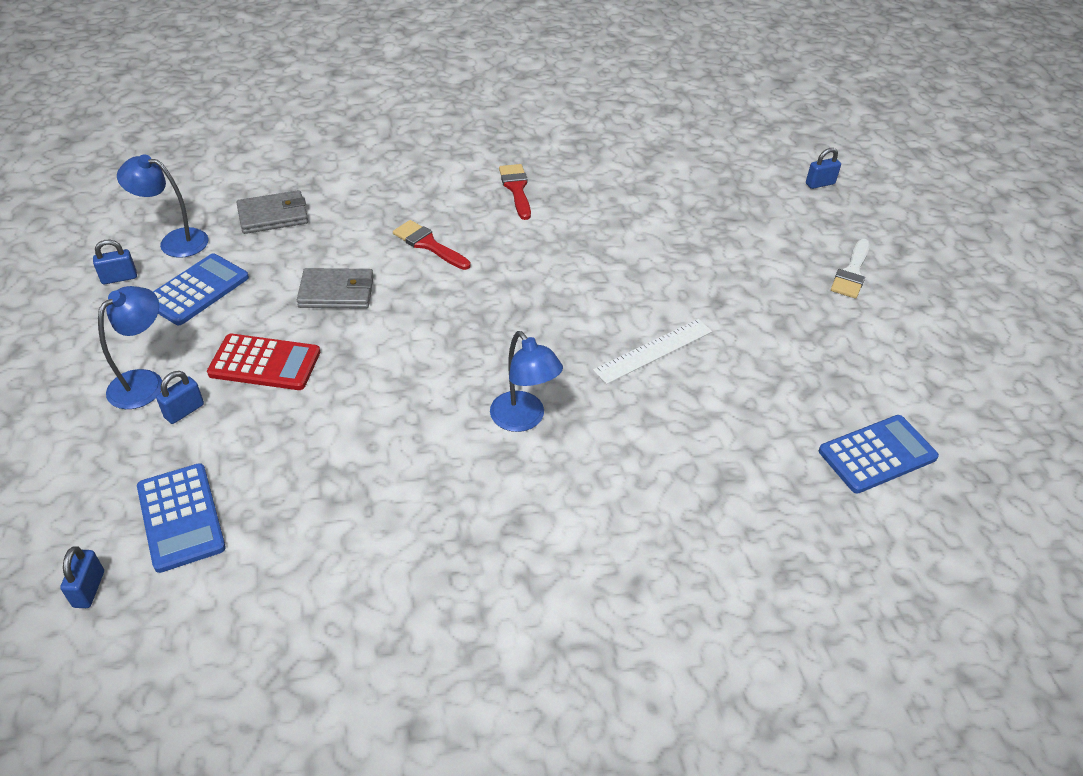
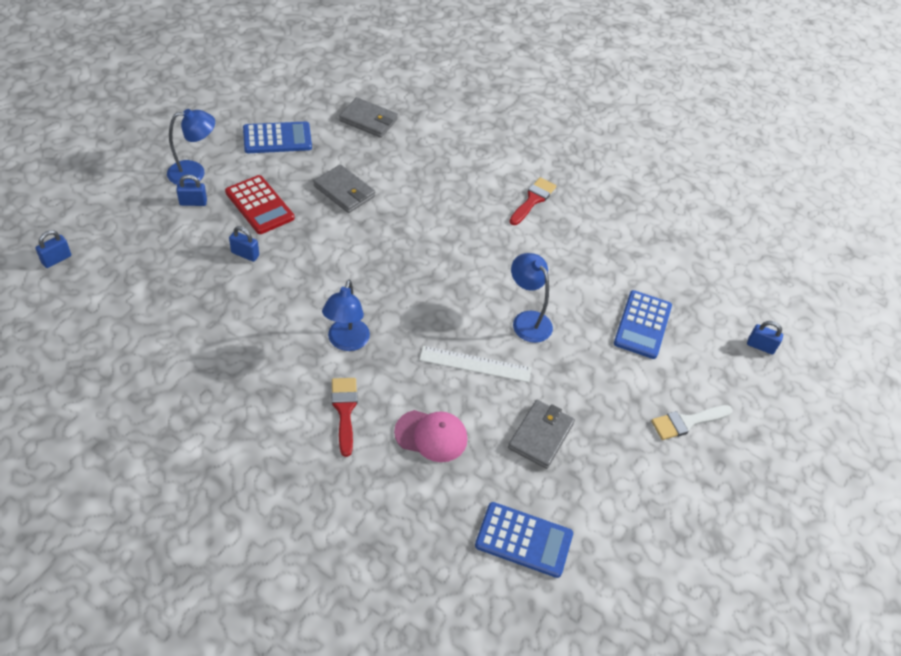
camera: 40 degrees right, 5 degrees up
(119, 278) = (249, 104): blue padlock -> blue padlock (245, 254)
(174, 241) = (300, 101): blue lamp -> blue lamp (527, 320)
(181, 517) = (129, 256): blue calculator -> blue calculator (642, 325)
(428, 244) = (431, 199): red brush -> red brush (344, 410)
(702, 436) = (431, 436): none -> pink cap
(777, 365) = (540, 436): none -> grey wallet

